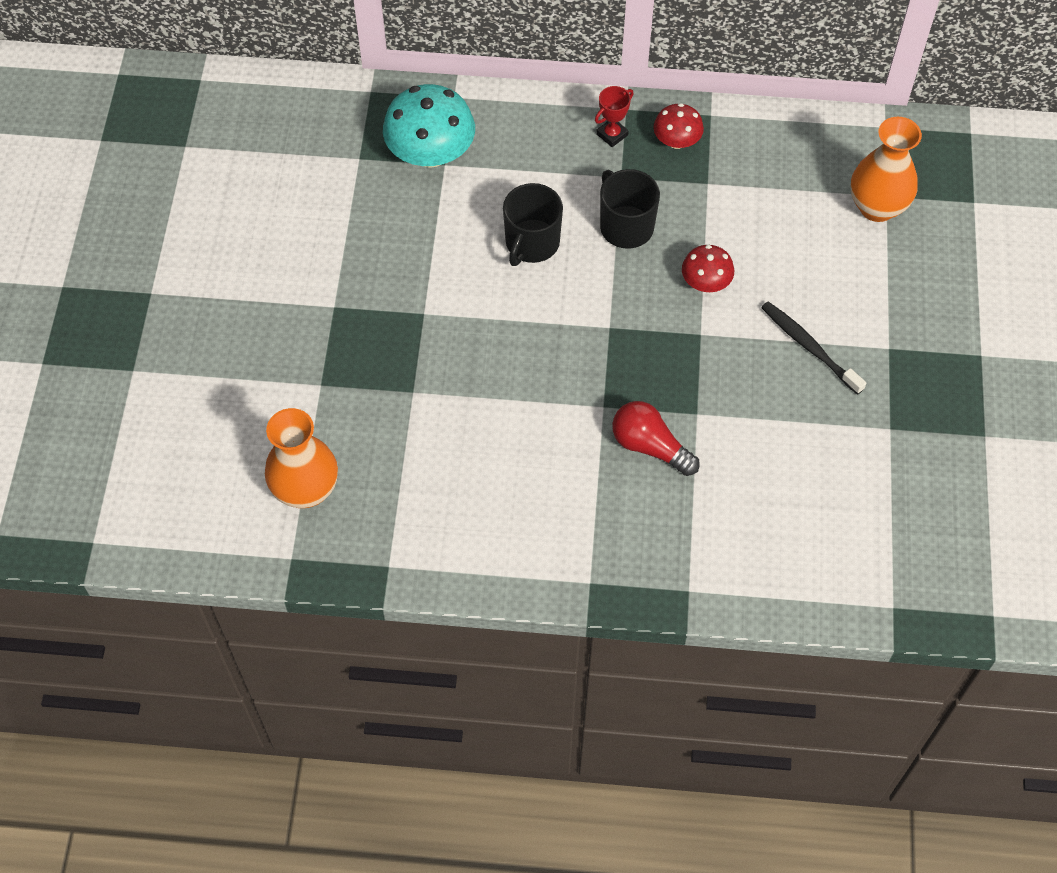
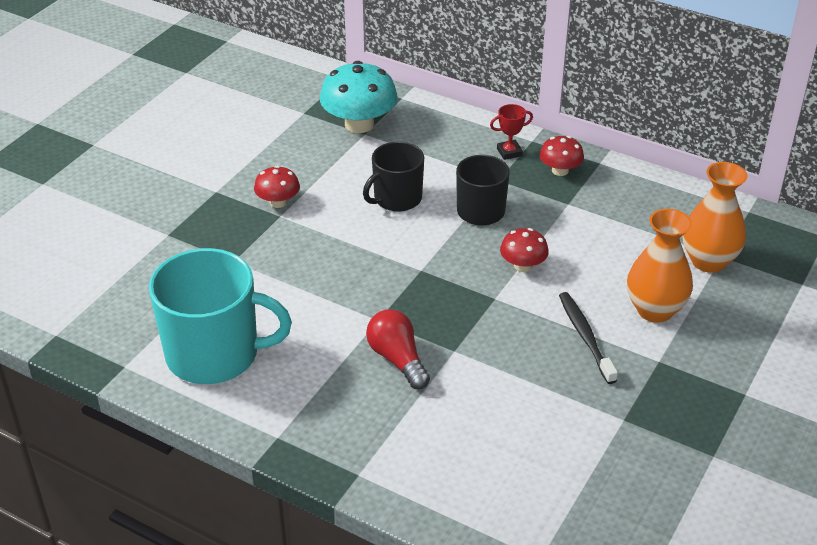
camera: 25 degrees right, 20 degrees down
(306, 489) = (103, 295): orange vase -> orange vase (655, 310)
(410, 296) = (278, 202): none -> red mushroom
(469, 514) = (215, 354): none -> turquoise mug

